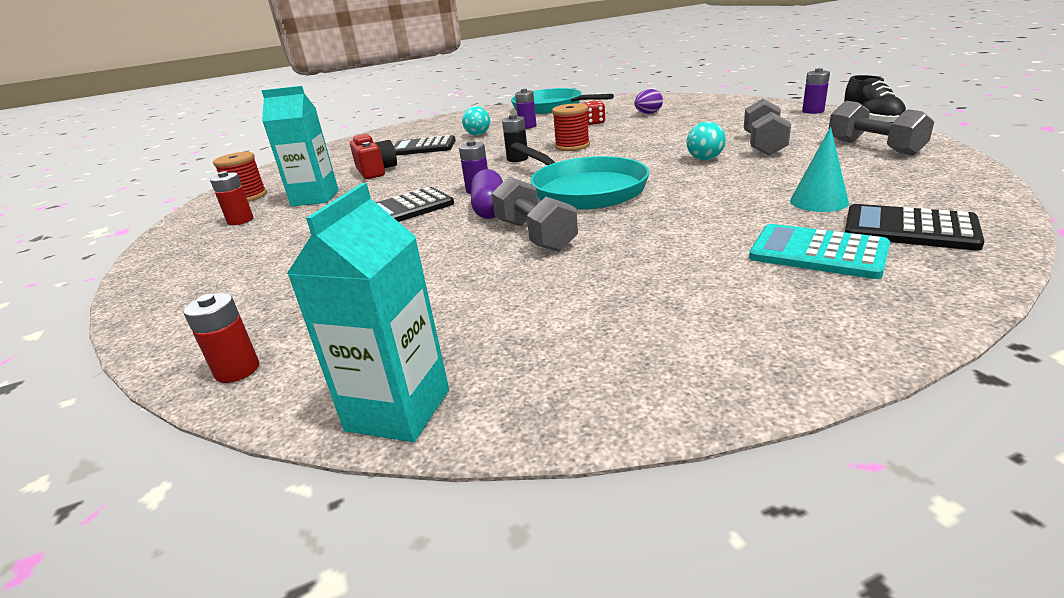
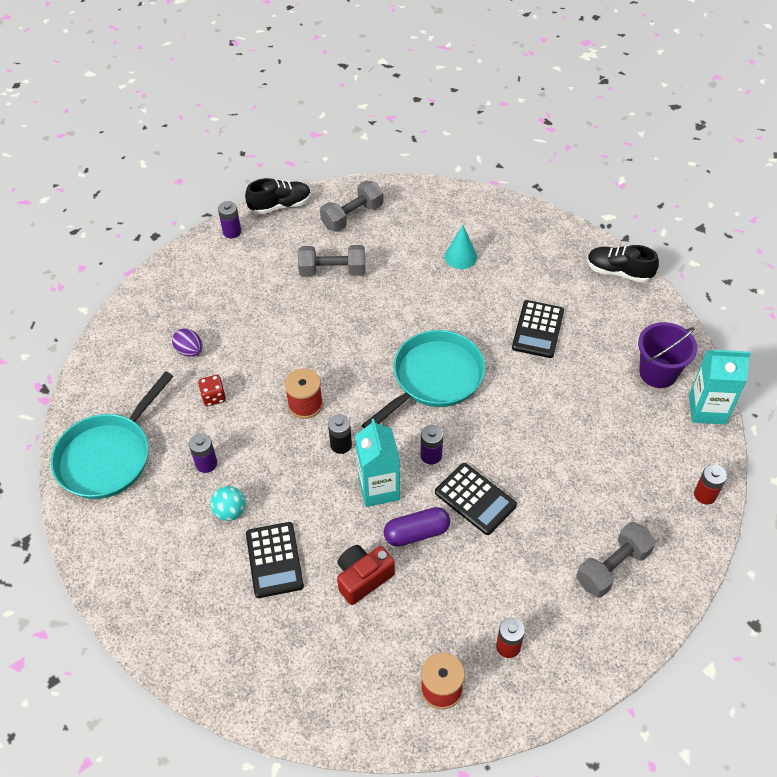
camera: 105 degrees left, 25 degrees up
(315, 198) = (447, 602): turquoise carton -> turquoise carton (379, 488)
(490, 208) = (474, 435): purple capsule -> purple capsule (416, 533)
(524, 357) = (658, 373): none -> purple bucket
(535, 235) = (523, 394): grey dumbbell -> grey dumbbell (612, 567)
(705, 159) = (365, 307): turquoise ball -> none
(817, 253) = (534, 266): turquoise calculator -> none
(835, 343) = (618, 272): none -> black shoe
(909, 229) = (500, 229): black calculator -> black calculator (538, 329)

